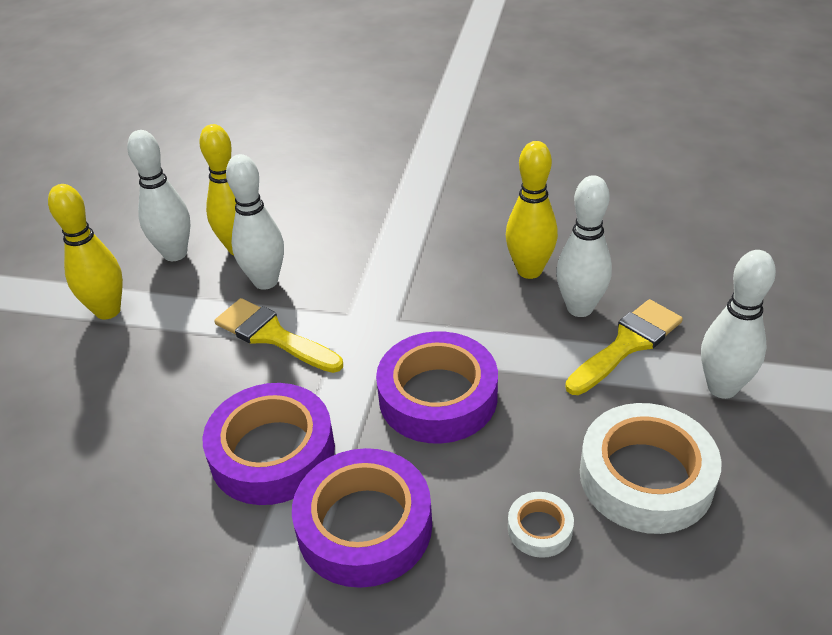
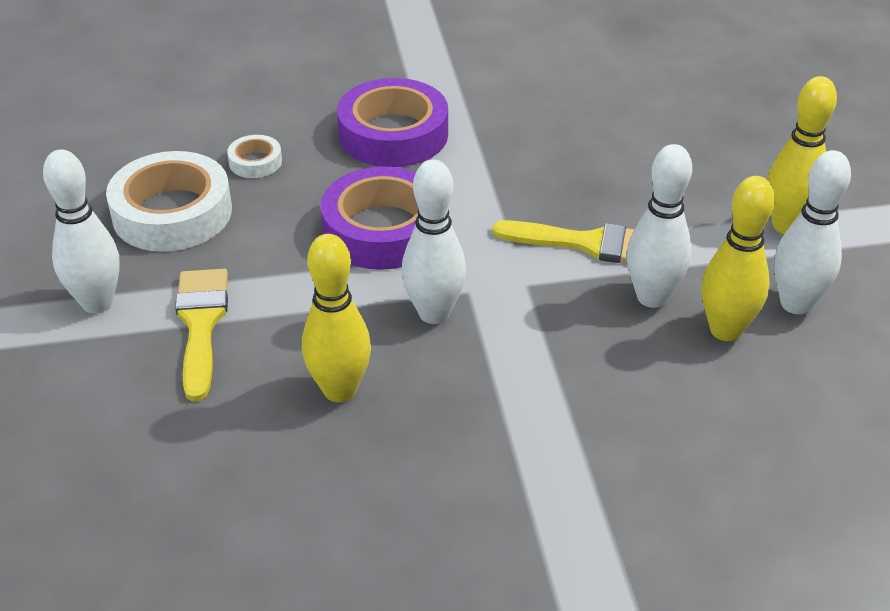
camera: 155 degrees right, 0 degrees up
(272, 452) = (502, 158): purple tape -> none
(579, 308) = (263, 354): white bowling pin -> white bowling pin (434, 313)
(627, 344) = (201, 324): yellow brush -> yellow brush turned 150 degrees clockwise

